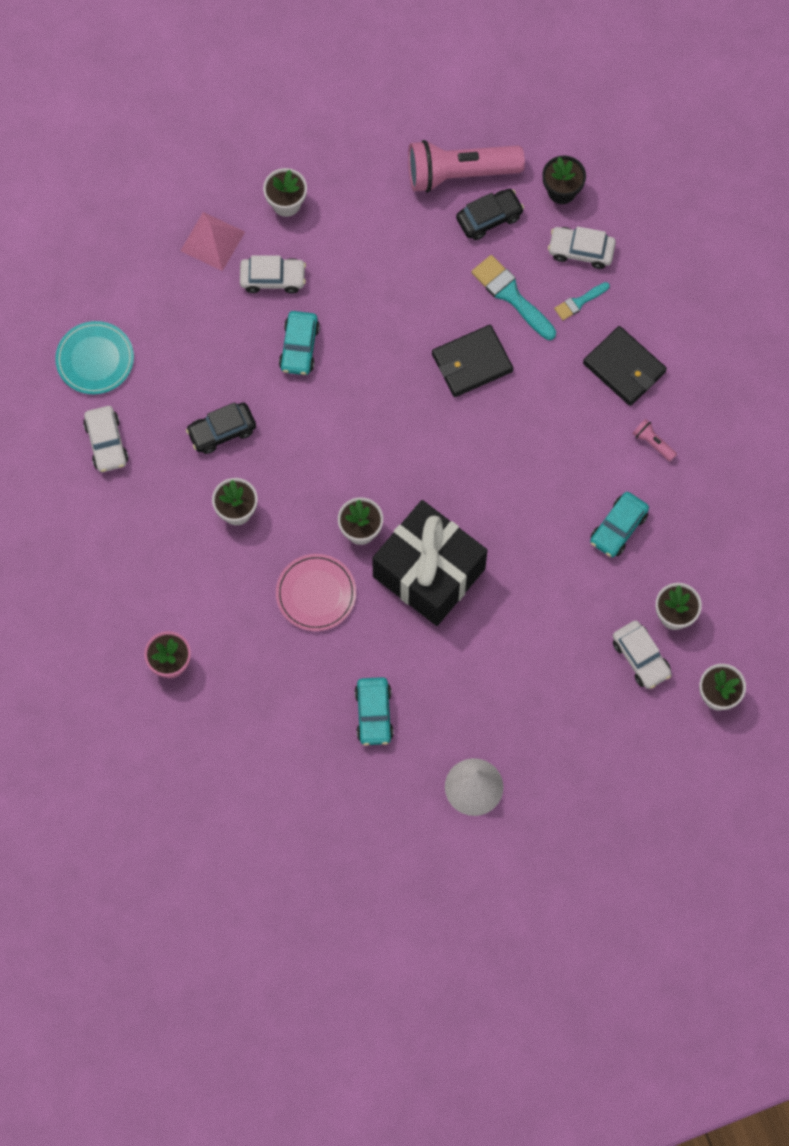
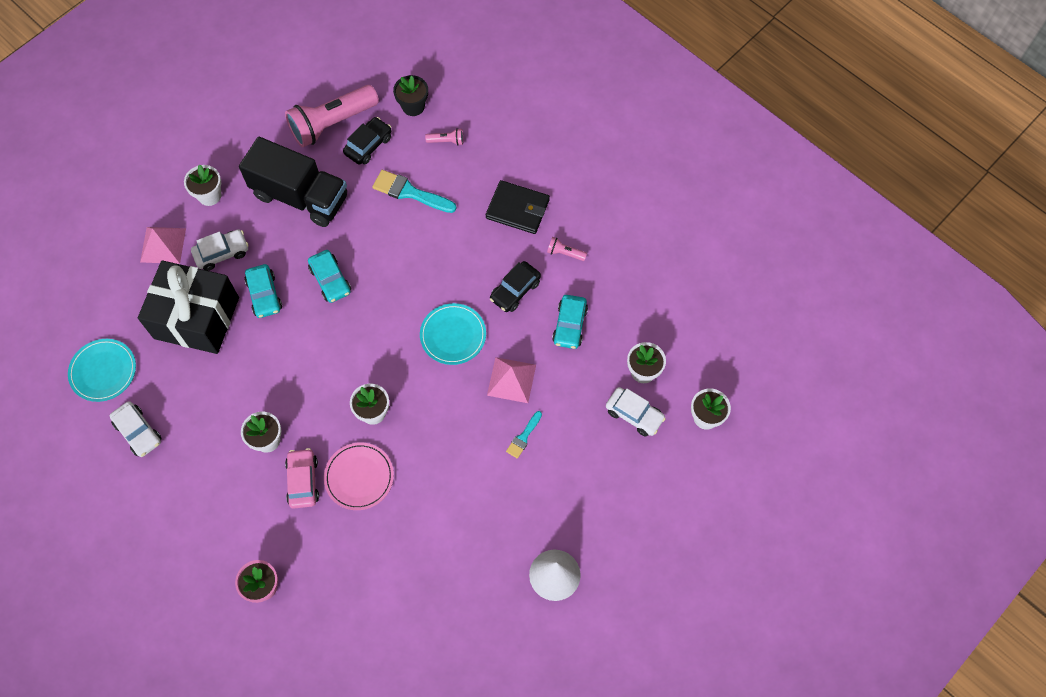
camera: 25 degrees left, 5 degrees down
(222, 431) = (229, 383): black car -> black car (515, 290)
(256, 572) = (303, 481): none -> pink car
(374, 714) = (448, 552): turquoise car -> turquoise car (330, 280)
(386, 248) = (300, 196): none -> black truck
(429, 572) = (441, 421): black gift -> black gift (196, 318)
(472, 362) = (402, 252): black wallet -> none
(484, 483) = (453, 335): none -> turquoise plate
(525, 560) = (511, 380): none -> pink pyramid
(579, 302) = (462, 177): turquoise brush -> turquoise brush (523, 437)
(581, 250) = (446, 141): white car -> pink flashlight

